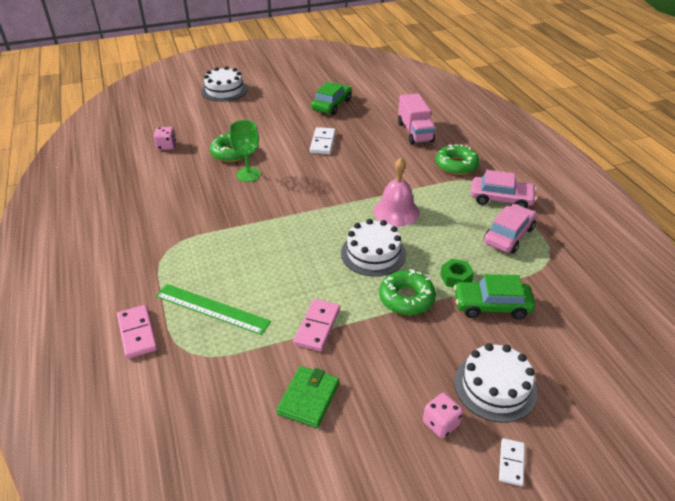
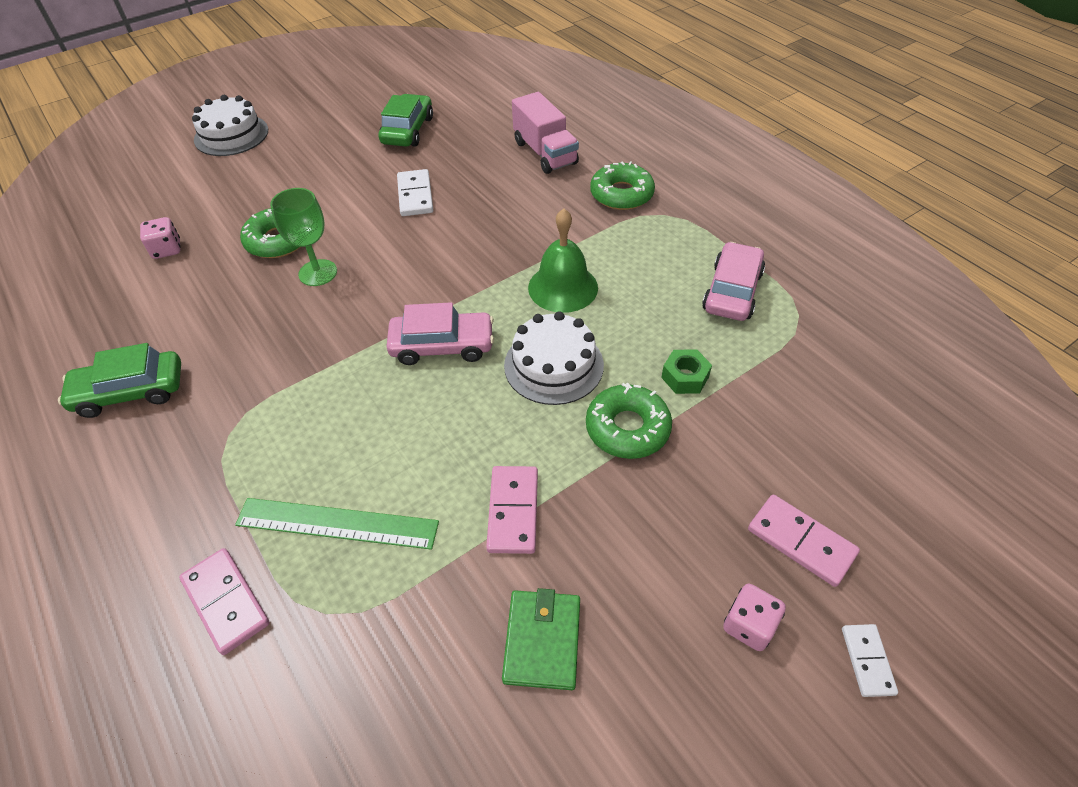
camera: 15 degrees left, 10 degrees up
(396, 211) = (563, 287): pink bell -> green bell
(491, 306) = (749, 410): green car -> green car (130, 392)
(495, 387) = (801, 541): white cake -> pink domino
(501, 199) = (701, 235): pink car -> pink car (442, 345)

